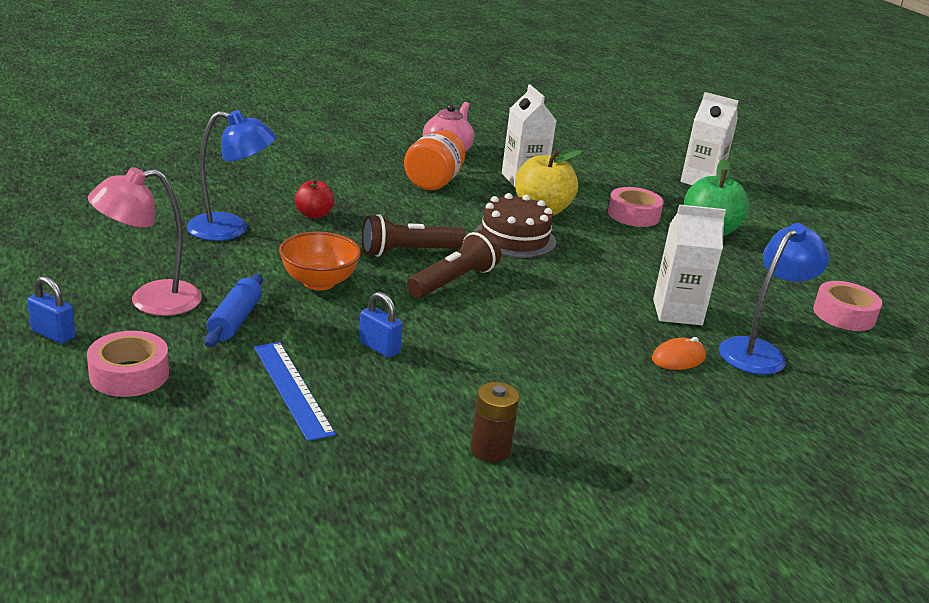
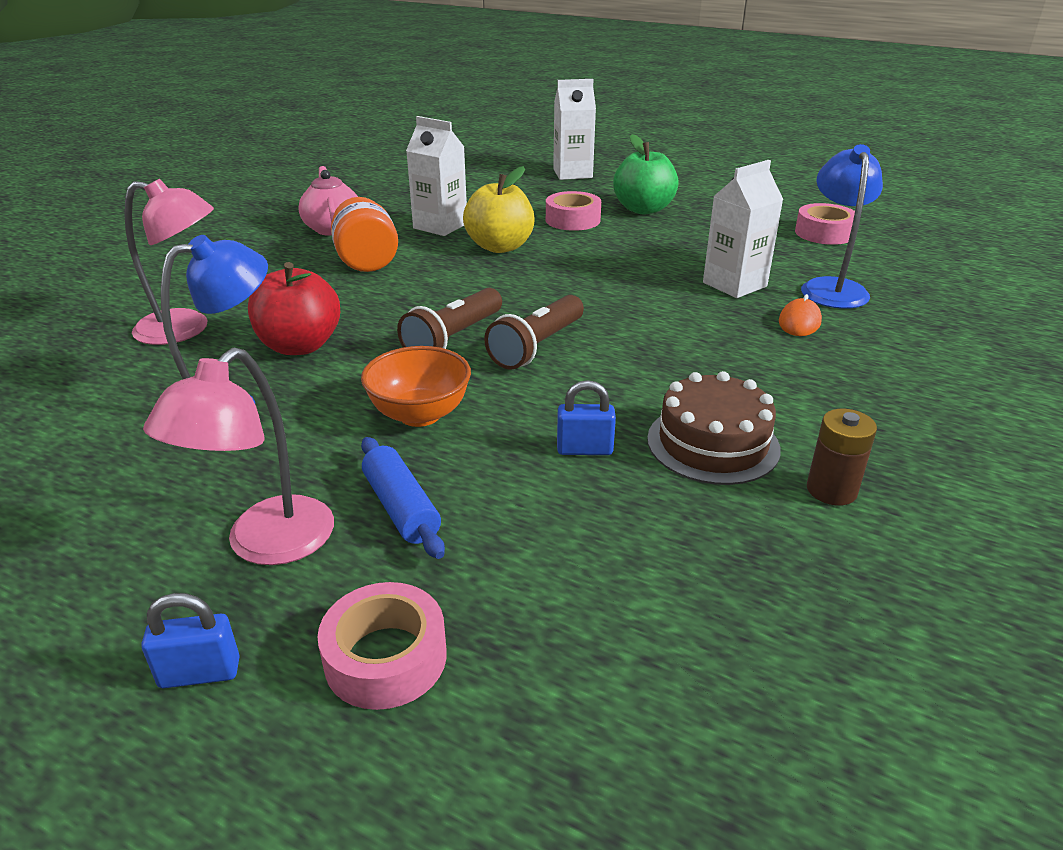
camera: 35 degrees left, 5 degrees up
(268, 177) = (186, 329): none -> pink lamp
(292, 389) = (583, 548): blue ruler -> none
(314, 214) = (300, 346): red apple -> red apple, size x1.71
(453, 281) = (537, 346): brown flashlight -> brown flashlight turned 150 degrees counterclockwise
(515, 238) = (519, 281): brown cake -> brown cake (713, 443)

